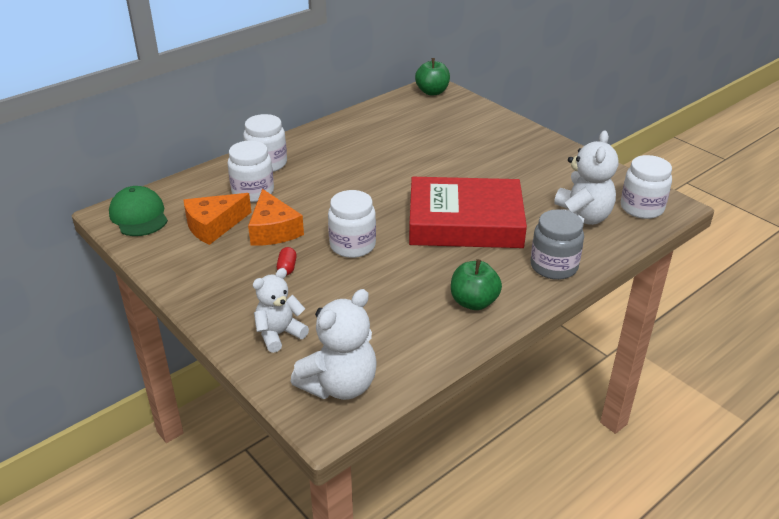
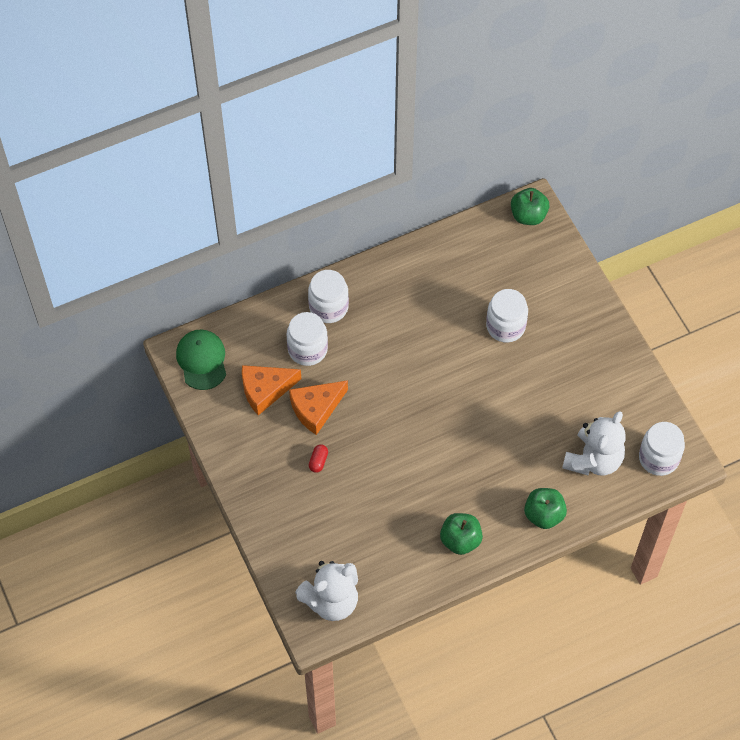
camera: 15 degrees right, 25 degrees up
(273, 230) = (316, 409): orange cheese -> orange cheese turned 60 degrees clockwise
(279, 334) = (297, 537): white teddy bear -> none
(352, 245) = (380, 446): white jar -> white jar (505, 326)
(465, 222) = (488, 438): red book -> none
(554, 266) = (543, 515): grey jar -> green apple

